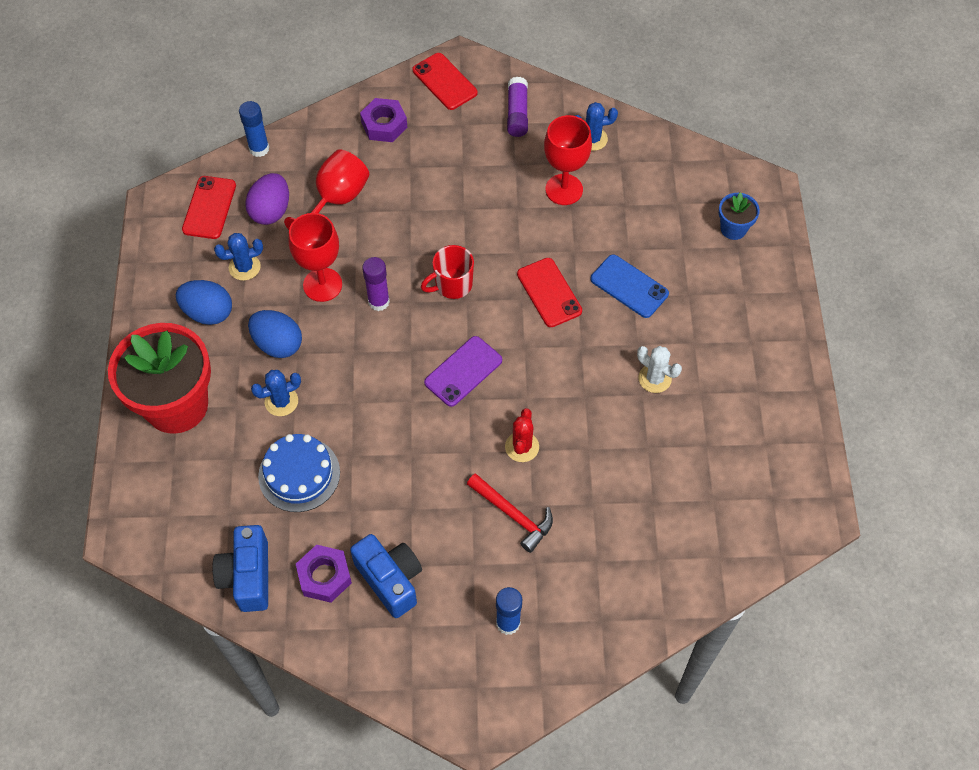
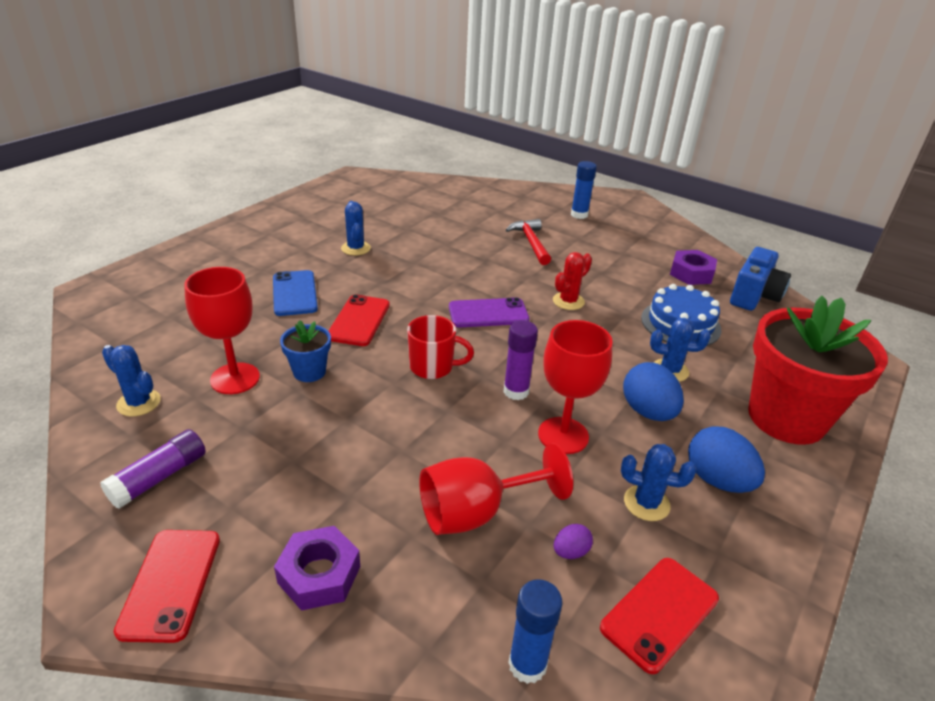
camera: 145 degrees left, 25 degrees down
(271, 211) = (570, 552): purple egg -> purple egg, size x0.50
(390, 580) = (642, 254): blue camera -> none
(522, 447) = (490, 263): red cactus -> red cactus (568, 301)
(655, 378) = (356, 248): white cactus -> blue cactus
(733, 229) = (164, 282): blue flower pot -> blue flower pot (309, 372)

